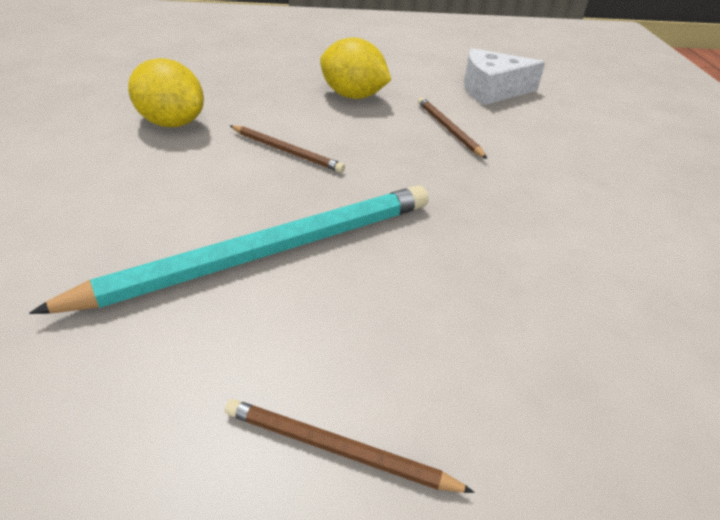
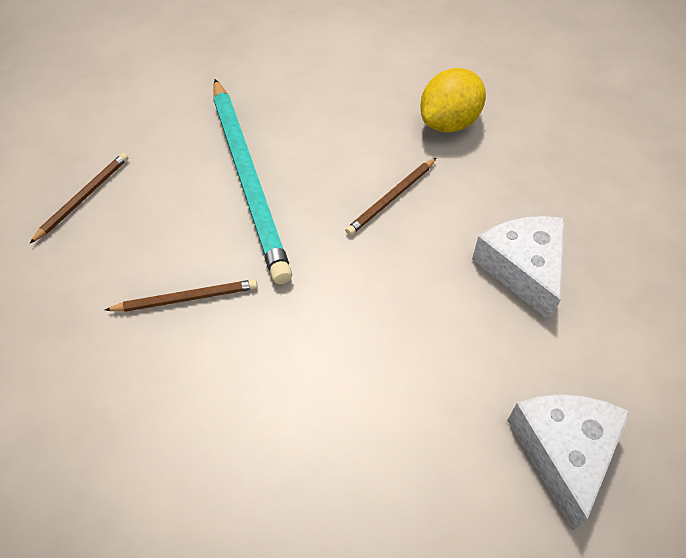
camera: 105 degrees right, 15 degrees up
(353, 96) = (522, 268): yellow lemon -> white cheese
(448, 129) = (432, 351): brown pencil -> brown pencil (186, 298)

